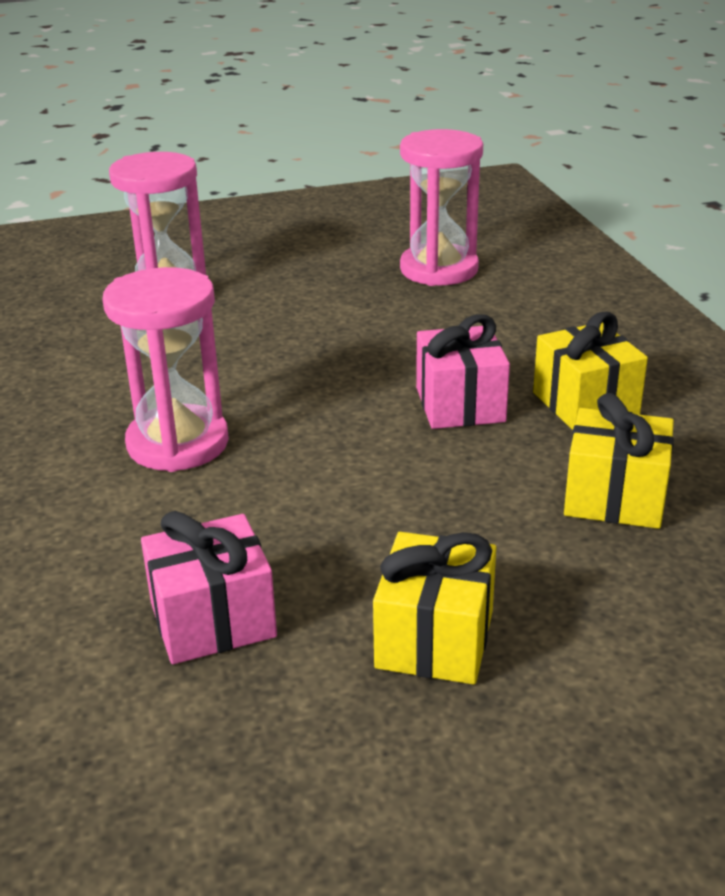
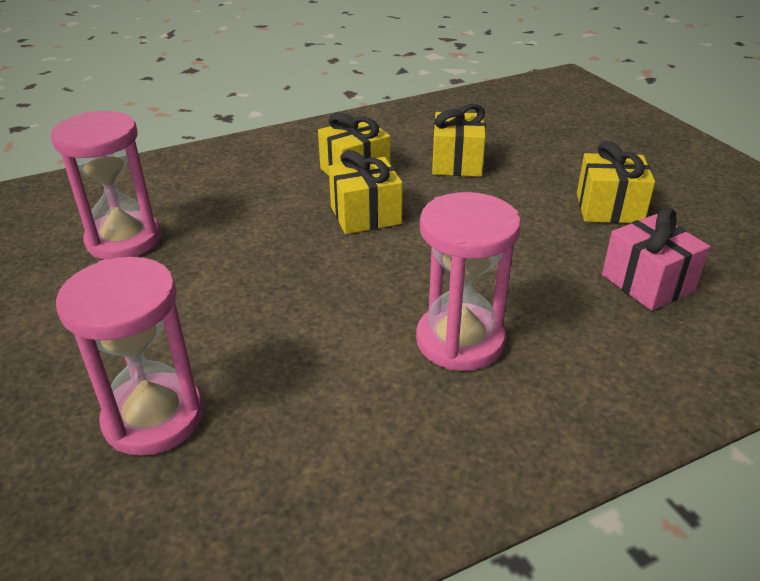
camera: 100 degrees left, 5 degrees up
(460, 405) = (365, 215): pink gift -> yellow gift

